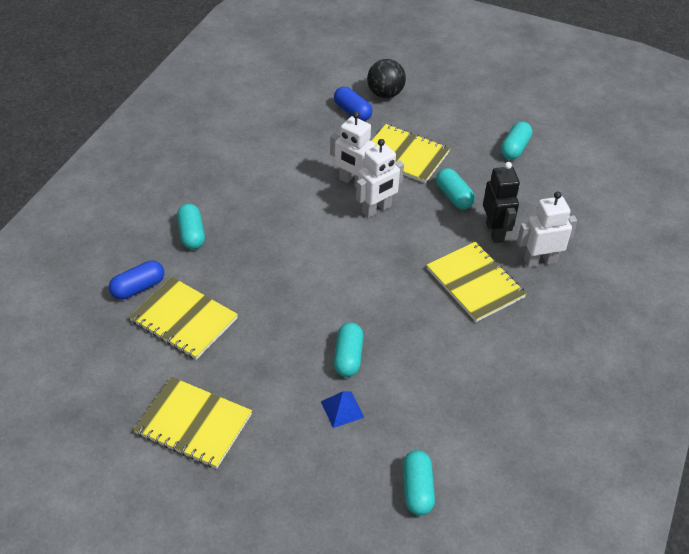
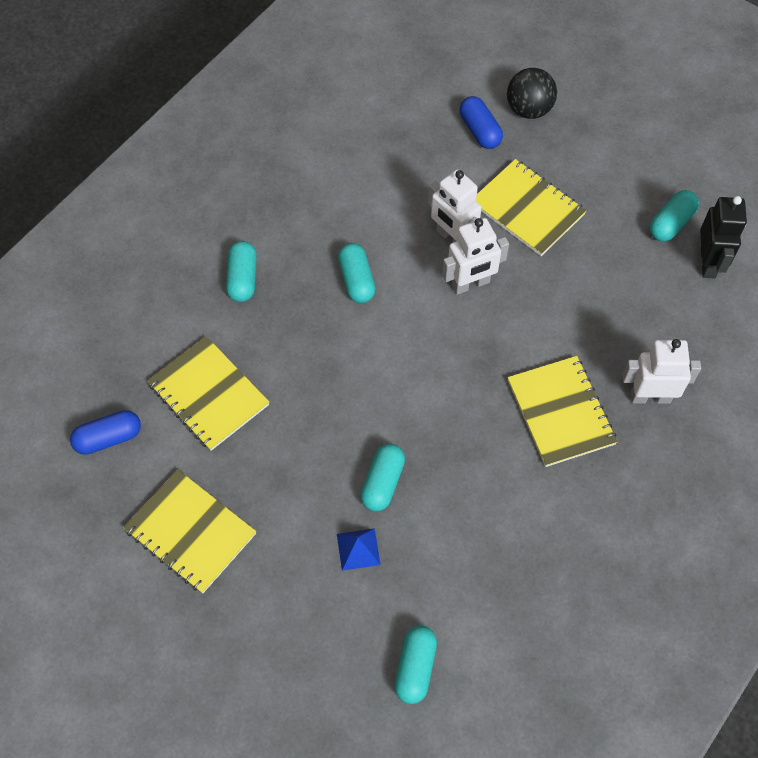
camera: 15 degrees right, 15 degrees up
(138, 288) = (167, 341): blue capsule -> blue capsule (108, 438)
(453, 196) = (571, 282): turquoise capsule -> turquoise capsule (356, 280)
(495, 232) = (607, 344): black robot -> black robot (708, 263)

